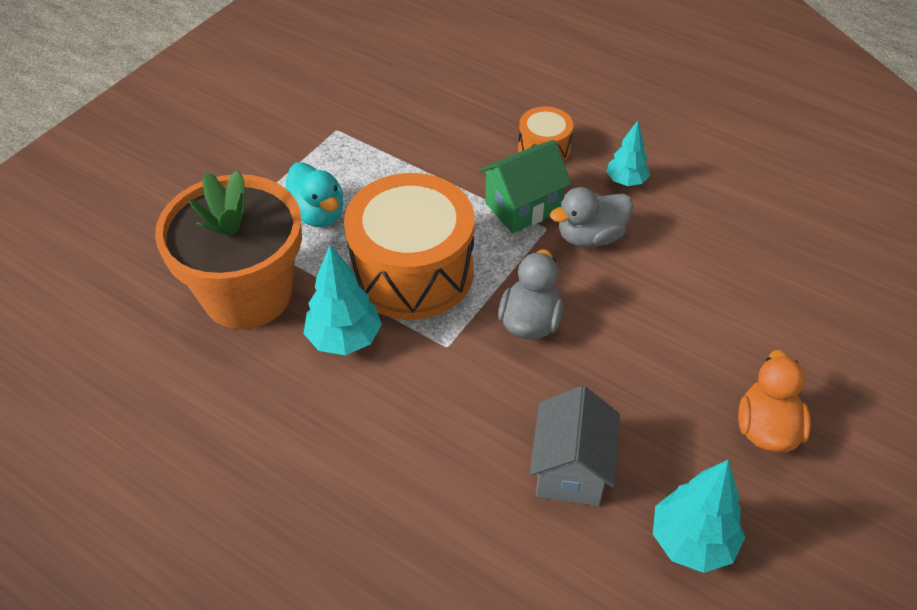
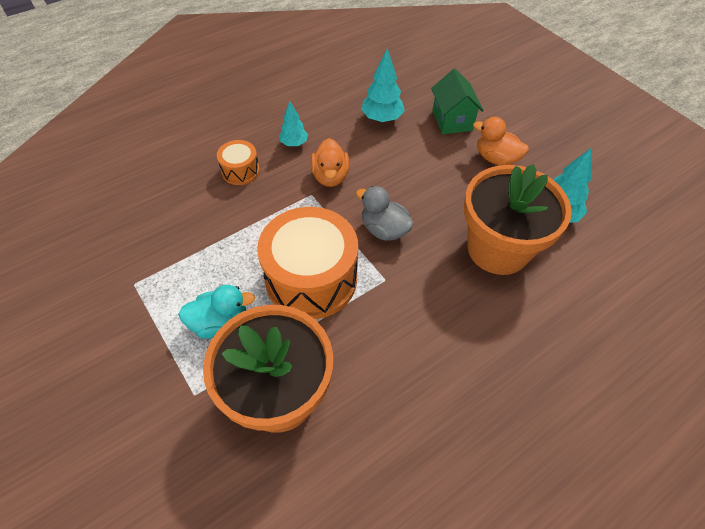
camera: 70 degrees left, 5 degrees up
(344, 339) = (353, 338): turquoise tree -> turquoise tree (382, 118)
(522, 207) = (286, 200): green house -> green house (452, 120)
(570, 469) = (498, 249): grey house -> orange flower pot
(590, 237) = (330, 176): grey duck -> orange duck

